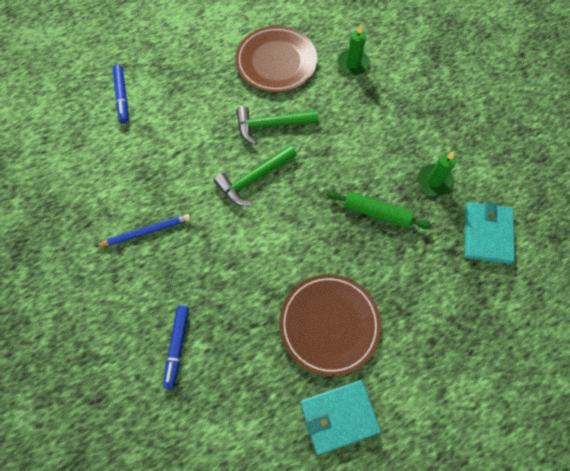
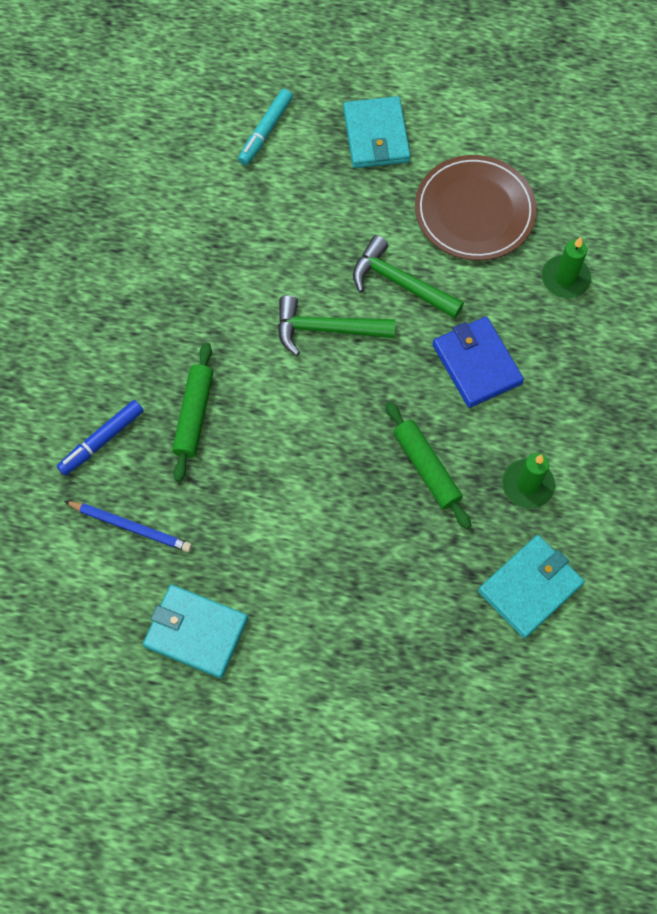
camera: 40 degrees right, 0 degrees up
(122, 96) = (266, 131): blue marker -> turquoise marker
(146, 232) = (167, 301): blue pencil -> blue pencil (130, 527)
(188, 58) = (376, 136): none -> turquoise wallet
(221, 286) = (194, 415): none -> green rolling pin
(329, 324) = (267, 540): brown plate -> none
(350, 138) = (476, 364): none -> blue wallet

